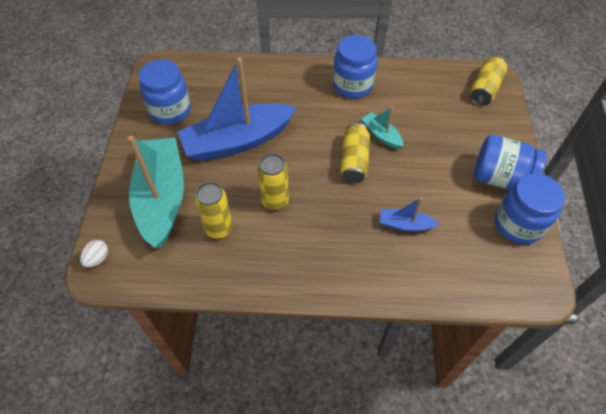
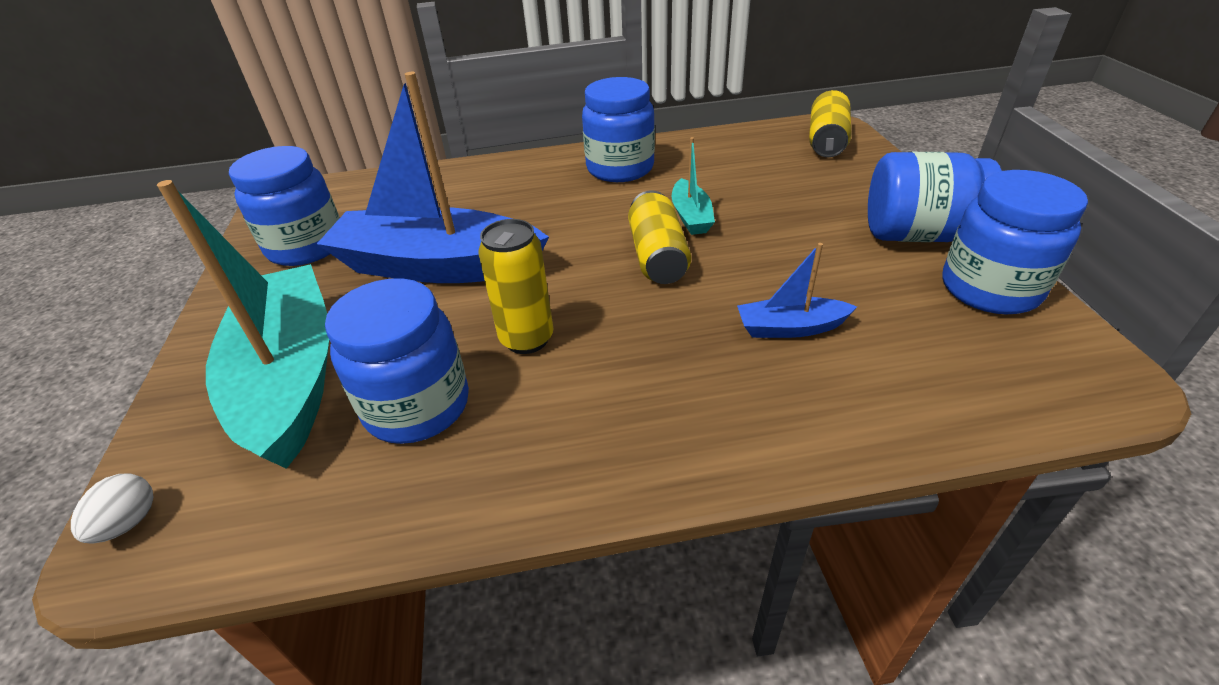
camera: 10 degrees left, 15 degrees down
(219, 228) = (417, 406): yellow can -> blue jar
(237, 141) = (437, 266): blue boat -> blue boat turned 45 degrees clockwise
(381, 135) = (691, 216): turquoise boat -> turquoise boat turned 135 degrees counterclockwise

